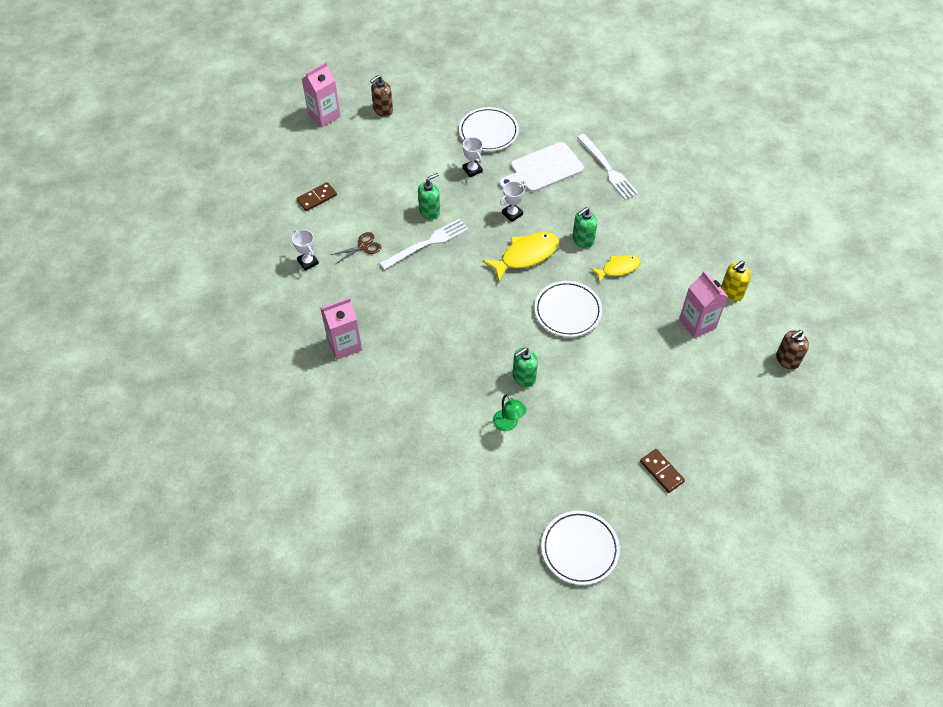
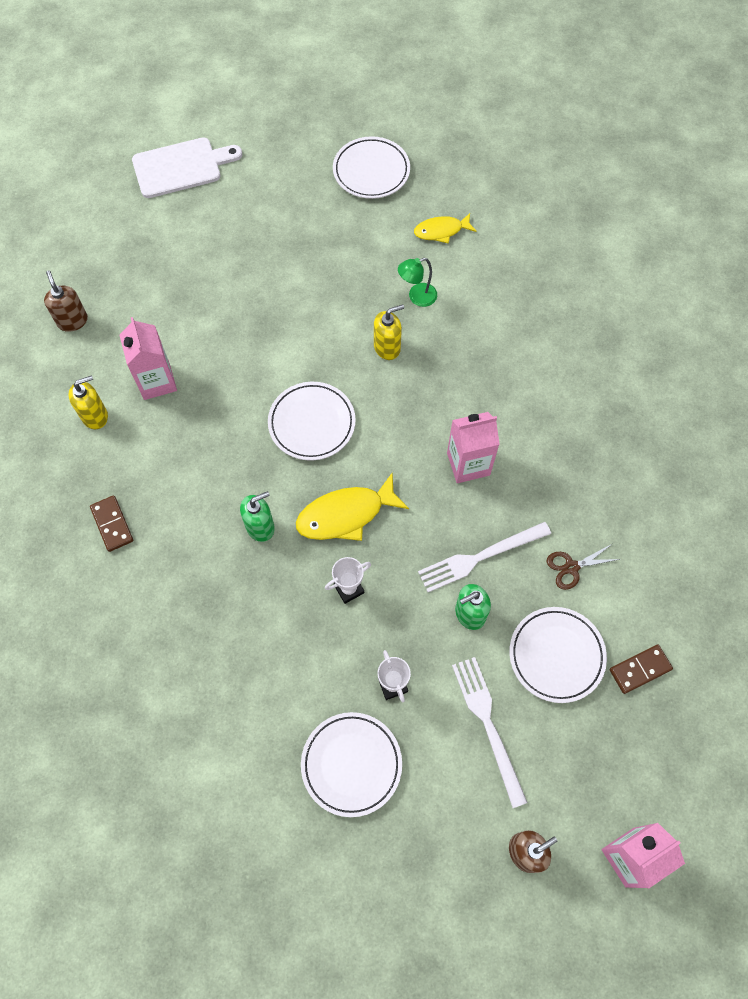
camera: 170 degrees left, 10 degrees up
(308, 262) = (651, 554): white trophy -> none
(344, 344) = (601, 422): pink carton -> pink carton (468, 464)
(371, 198) = (556, 655): none -> white plate
(508, 425) = (417, 297): green lamp -> green lamp turned 90 degrees counterclockwise
(523, 377) = (387, 347): green soap dispenser -> yellow soap dispenser
(543, 169) = (281, 667): white cutting board -> white cutting board (181, 167)
(607, 169) = (183, 650): white fork -> white fork (488, 725)
(618, 268) = (227, 474): yellow fish -> yellow fish (441, 231)
(661, 471) = (265, 226): brown domino -> brown domino (112, 524)
(787, 360) = (72, 321): brown soap dispenser -> brown soap dispenser turned 90 degrees counterclockwise

